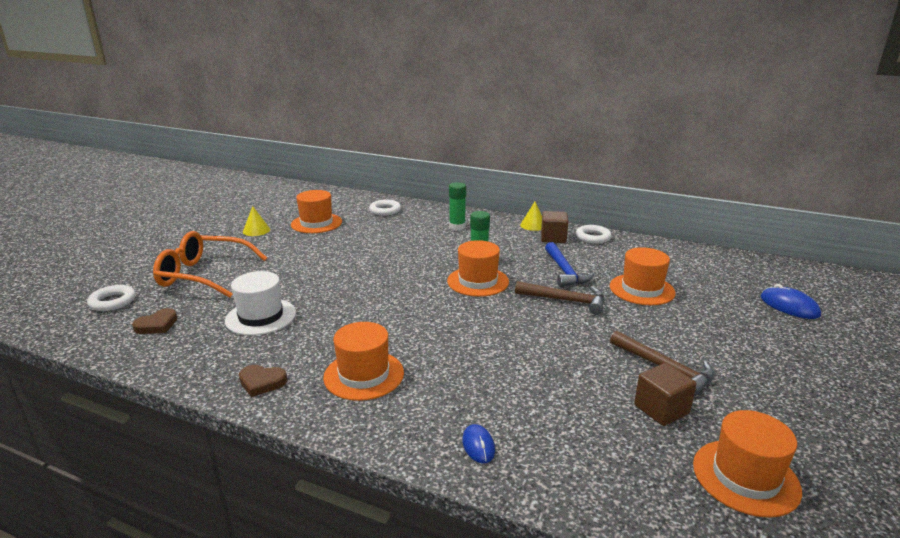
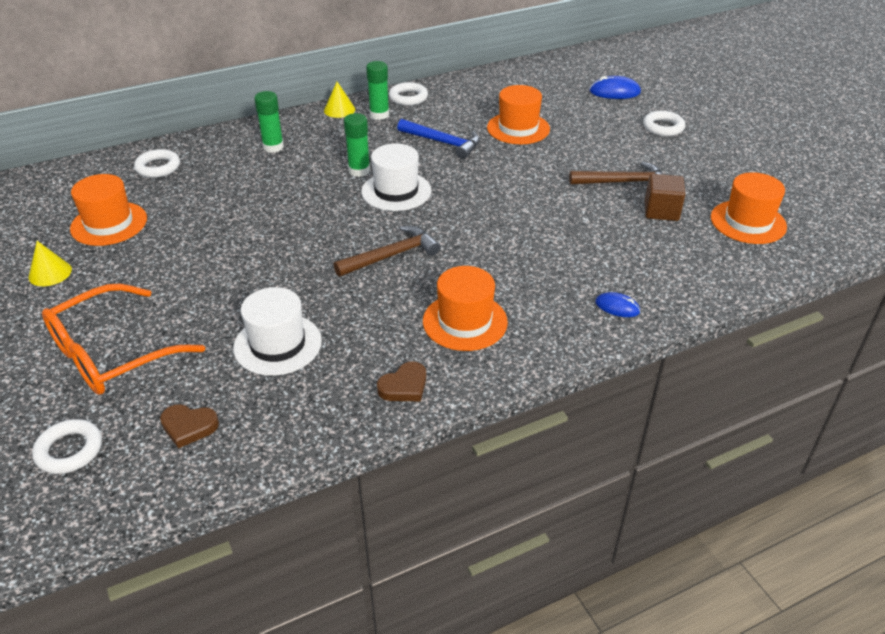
camera: 50 degrees left, 15 degrees up
(157, 325) = (189, 427): brown heart -> brown heart turned 105 degrees clockwise
(478, 281) = (396, 191): orange hat -> white hat
(553, 238) = (379, 115): brown cube -> green glue stick
(565, 300) = (487, 168): brown hammer -> brown hammer (391, 255)
(794, 353) = (663, 127): none -> white ring

